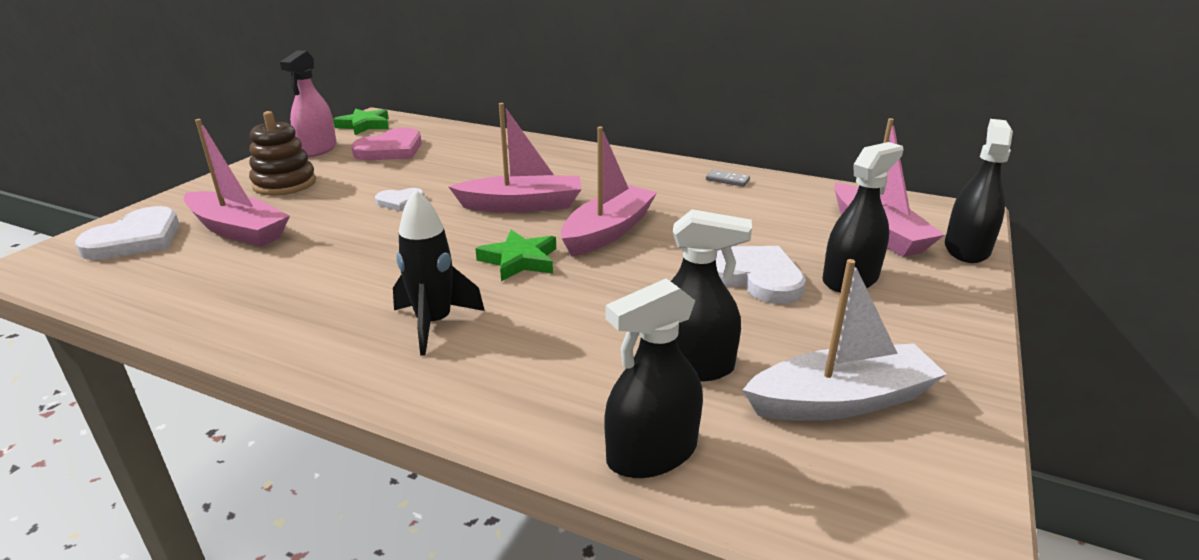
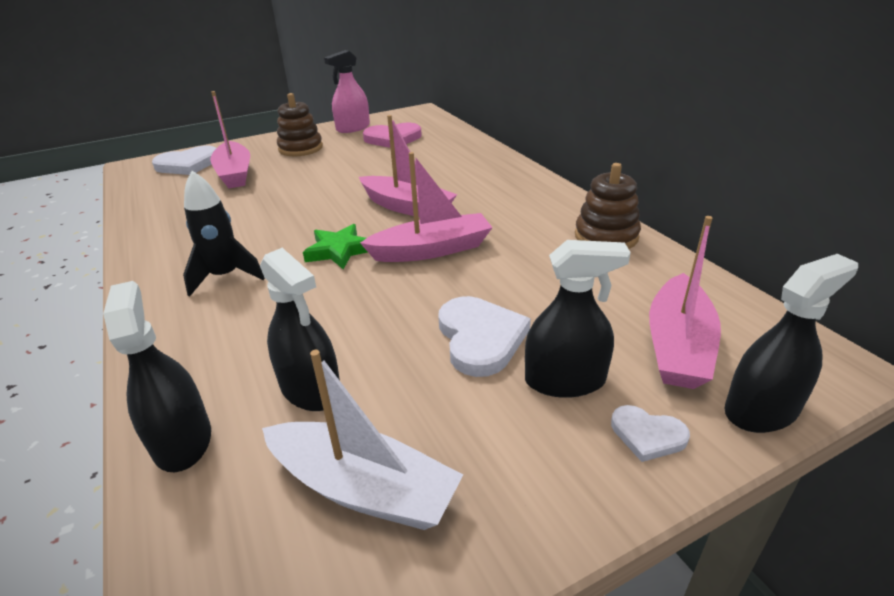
camera: 40 degrees right, 5 degrees up
(364, 125) = (405, 116): green star -> none
(400, 201) = (340, 180): white heart -> white heart (647, 435)
(652, 453) = (182, 440): black spray bottle -> black spray bottle turned 60 degrees clockwise
(727, 180) = (606, 236): grey domino -> brown stacking toy

